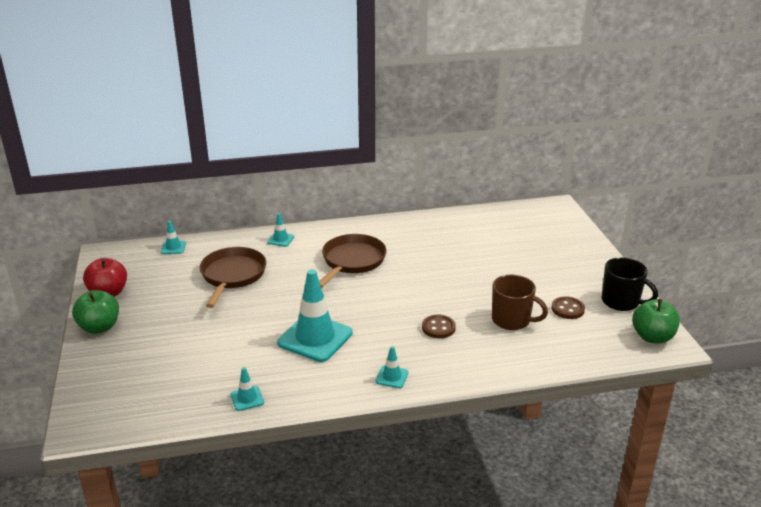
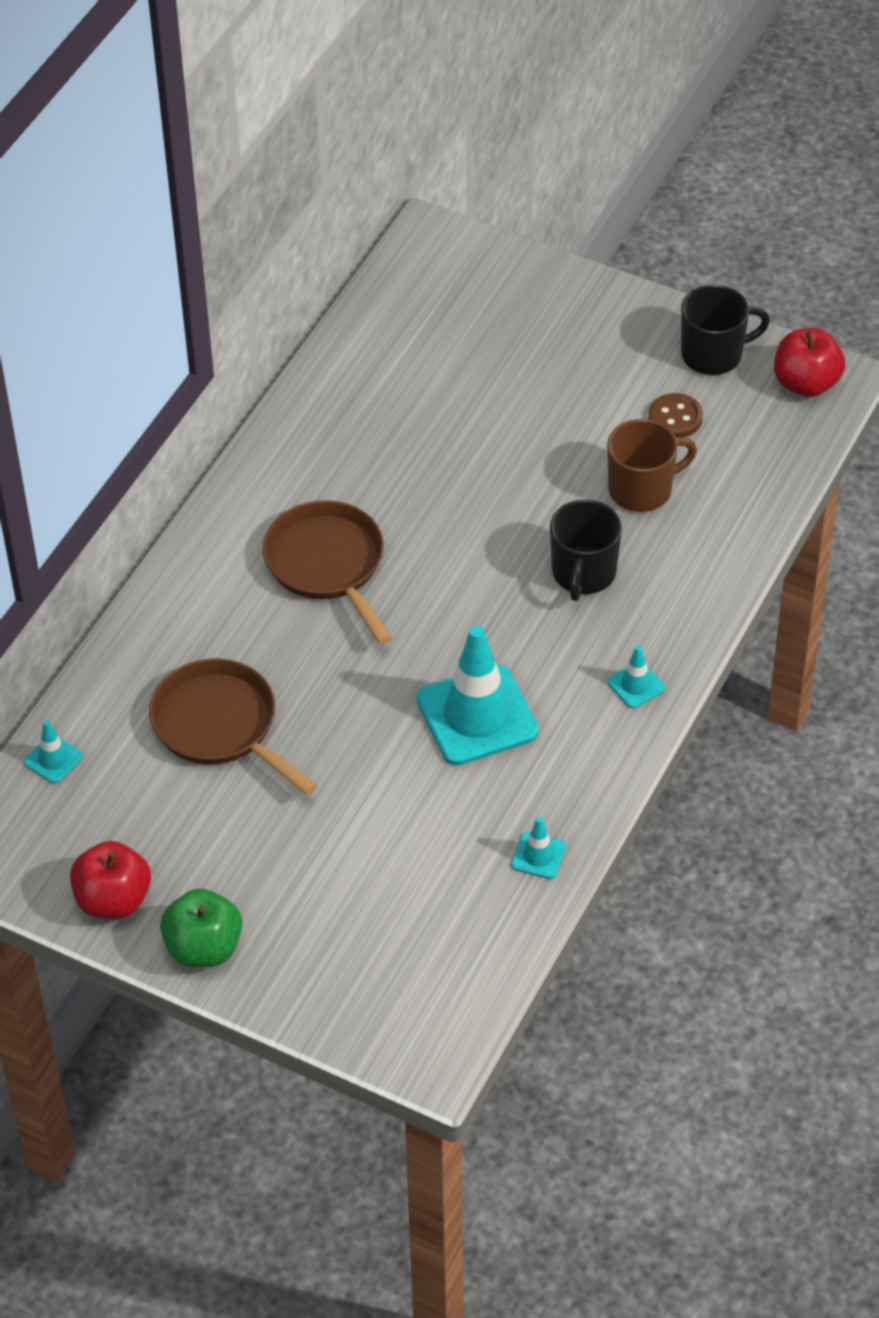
camera: 50 degrees left, 20 degrees up
(280, 239) = (174, 613): turquoise traffic cone -> none
(438, 328) = (583, 574): brown button -> black mug
(652, 337) = (806, 383): green apple -> red apple

